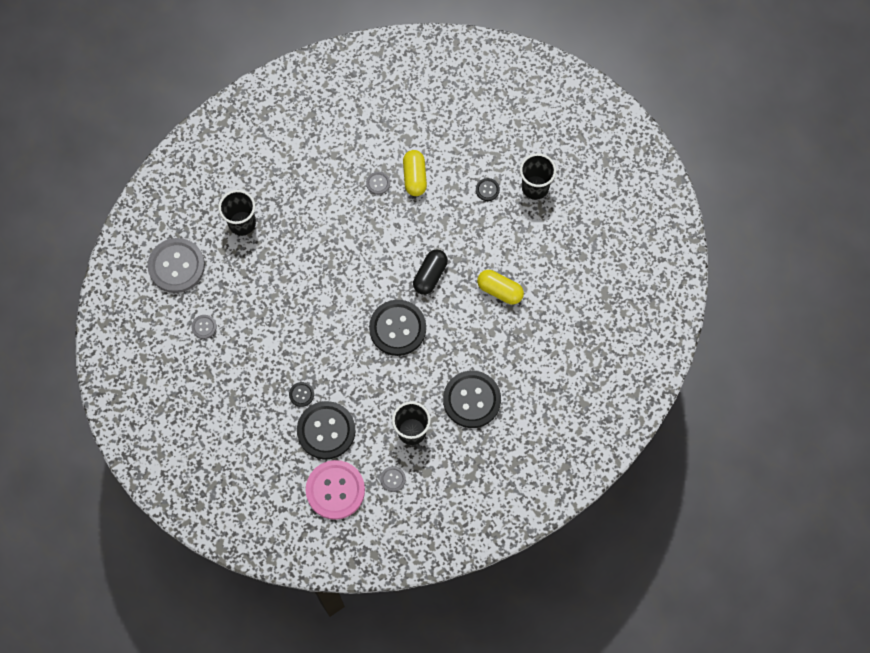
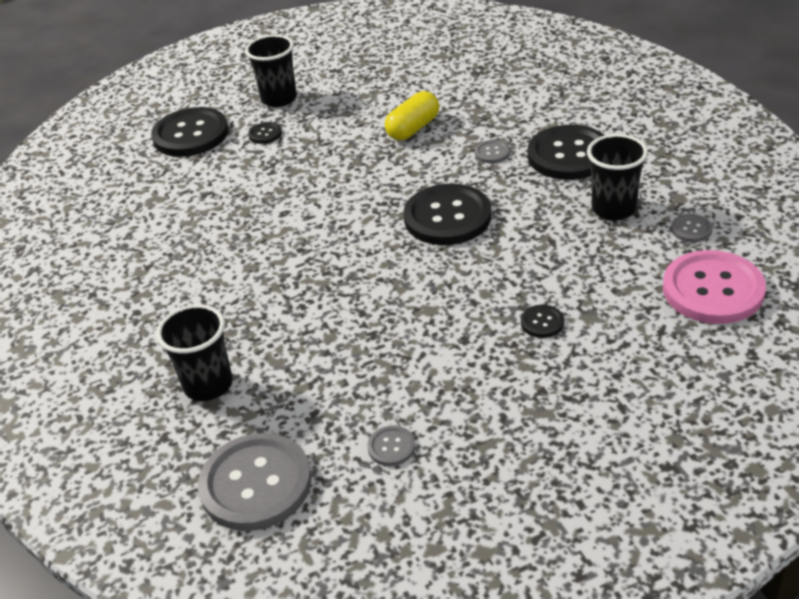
camera: 75 degrees left, 30 degrees down
(326, 431) = (608, 296): black button -> black button (191, 134)
(378, 183) = (209, 228): grey button -> grey button (492, 153)
(414, 177) = (216, 194): yellow capsule -> none
(430, 275) = (373, 185): black capsule -> none

